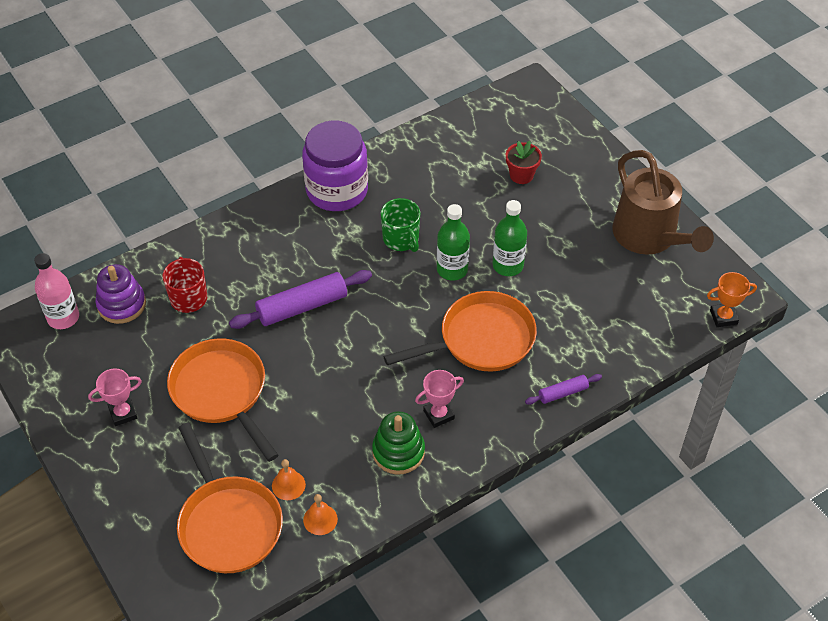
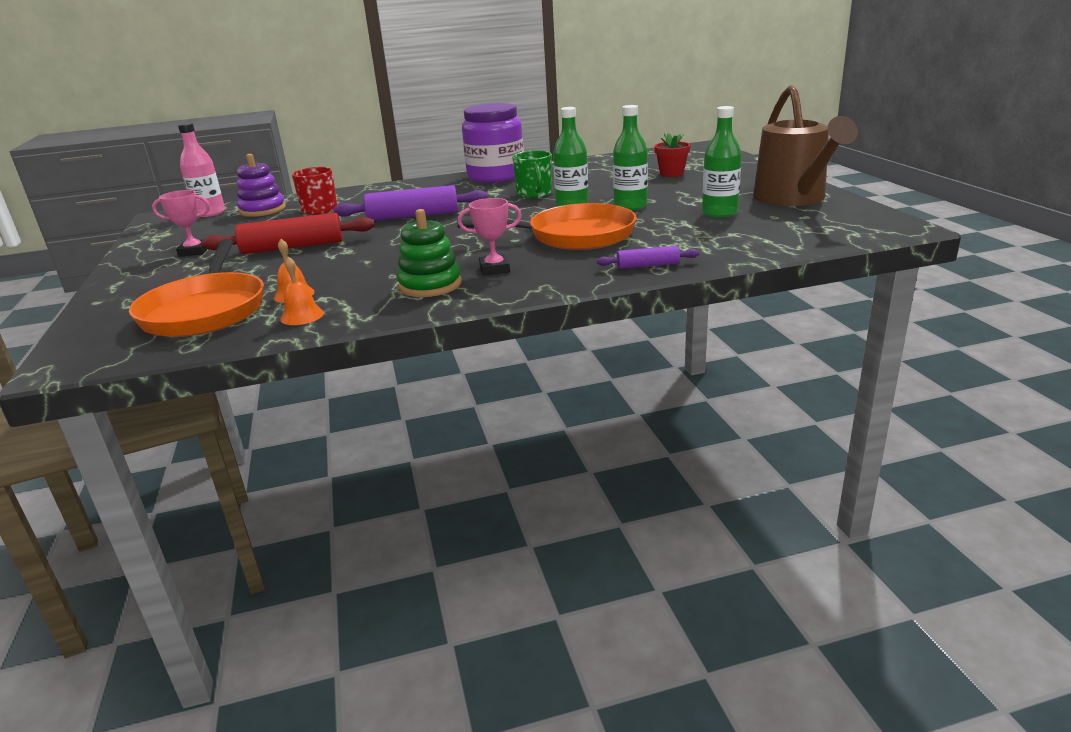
camera: 20 degrees right, 25 degrees down
(221, 392) = (293, 247): orange pan -> red rolling pin
(592, 275) = (719, 213): none -> green bottle
(723, 317) = (871, 236): orange trophy -> none

